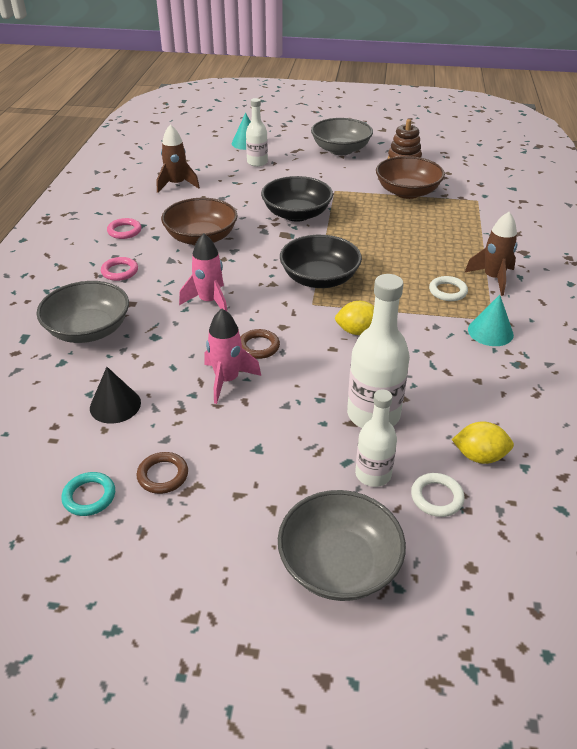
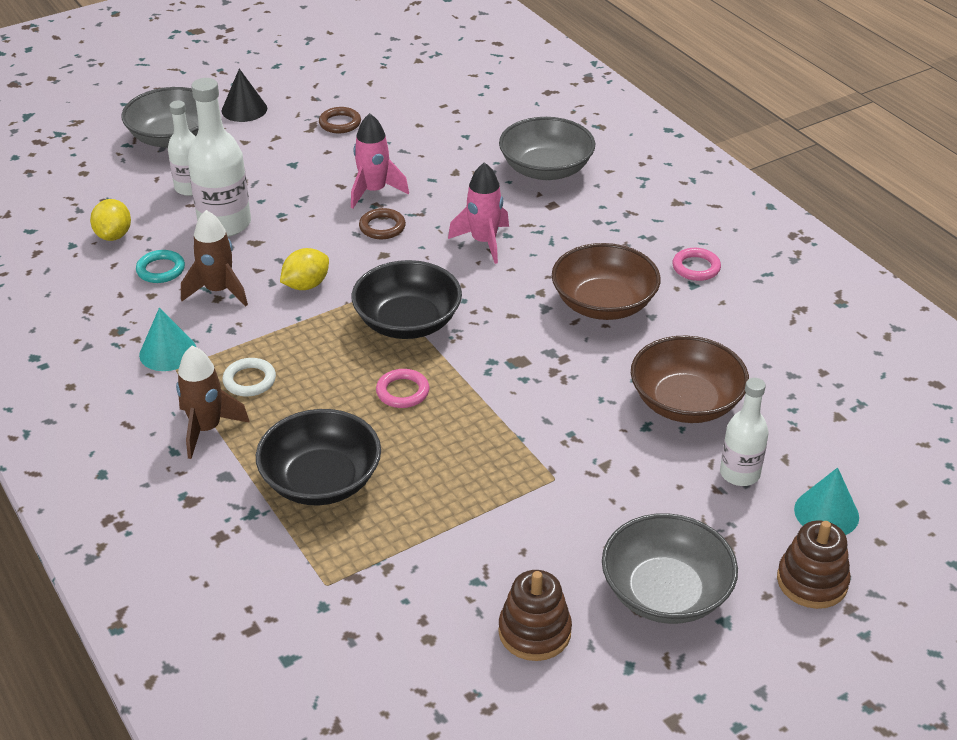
camera: 140 degrees right, 0 degrees up
(89, 496) = (371, 95): turquoise ring -> turquoise ring (161, 270)
(115, 405) = (434, 139): black cone -> black cone (244, 109)
(120, 271) = (615, 225): pink ring -> pink ring (402, 392)
(177, 184) = (765, 364): brown rocket -> brown rocket (218, 291)
(284, 133) = (812, 581): none -> brown stacking toy
(296, 214) = (548, 401): black bowl -> black bowl (321, 480)
(407, 192) = (448, 539): brown bowl -> brown bowl (685, 402)
(437, 497) = (131, 196): white ring -> none
(479, 456) = (114, 235): yellow lemon -> yellow lemon turned 60 degrees counterclockwise

